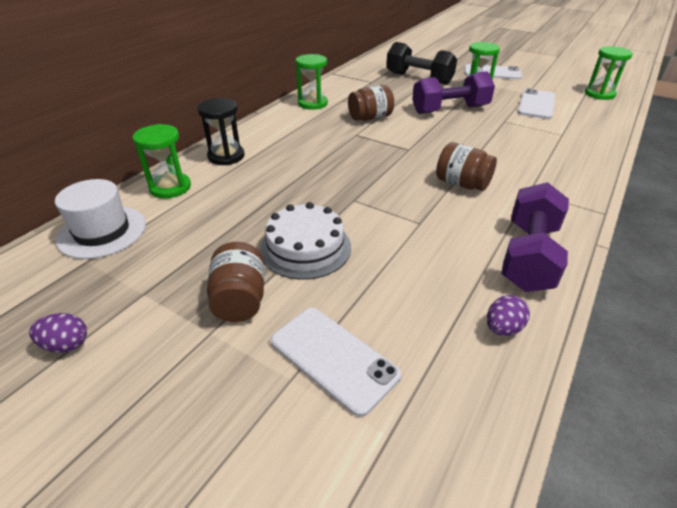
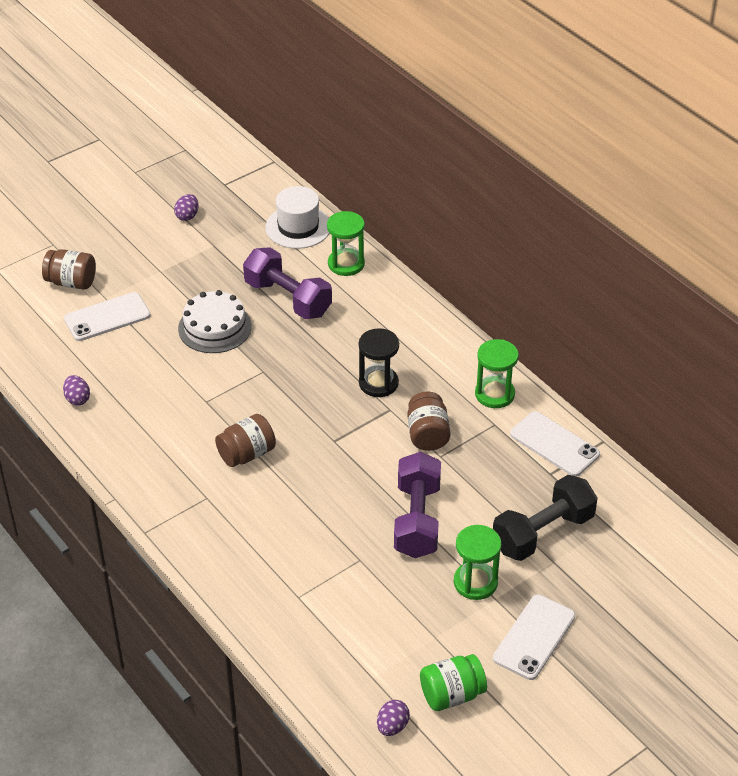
camera: 110 degrees right, 5 degrees up
(226, 156) = (387, 303): black hourglass -> black hourglass (378, 383)
(240, 299) = (180, 287): brown jar -> brown jar (71, 282)
(528, 256) = (128, 448): purple dumbbell -> purple dumbbell (288, 298)
(536, 104) = (392, 623): white phone -> white phone (554, 444)
(556, 84) = (452, 694): none -> green jar
(599, 94) = (392, 726): green hourglass -> purple egg

